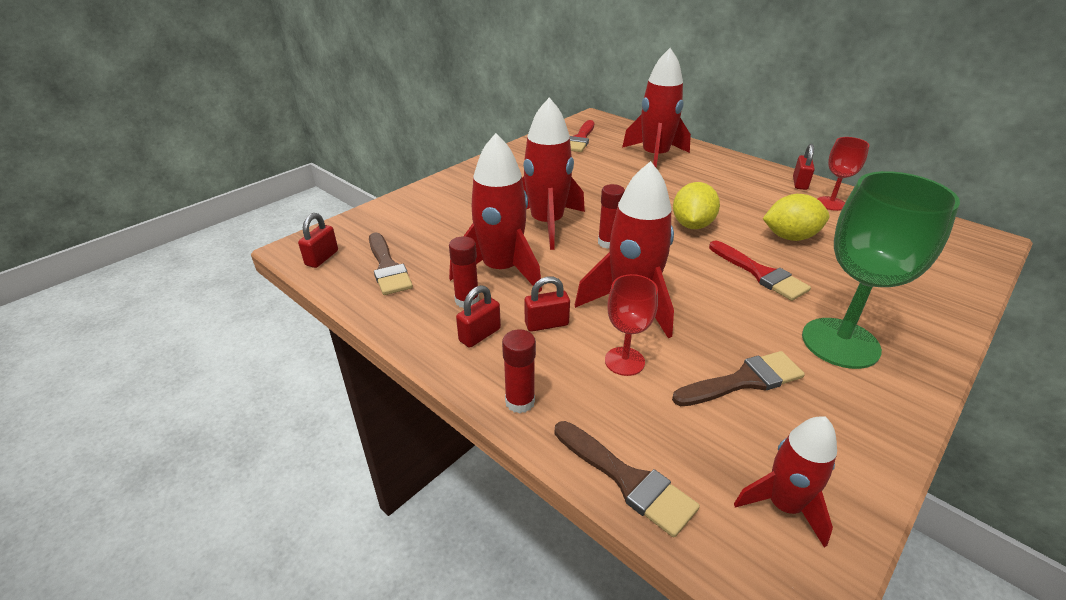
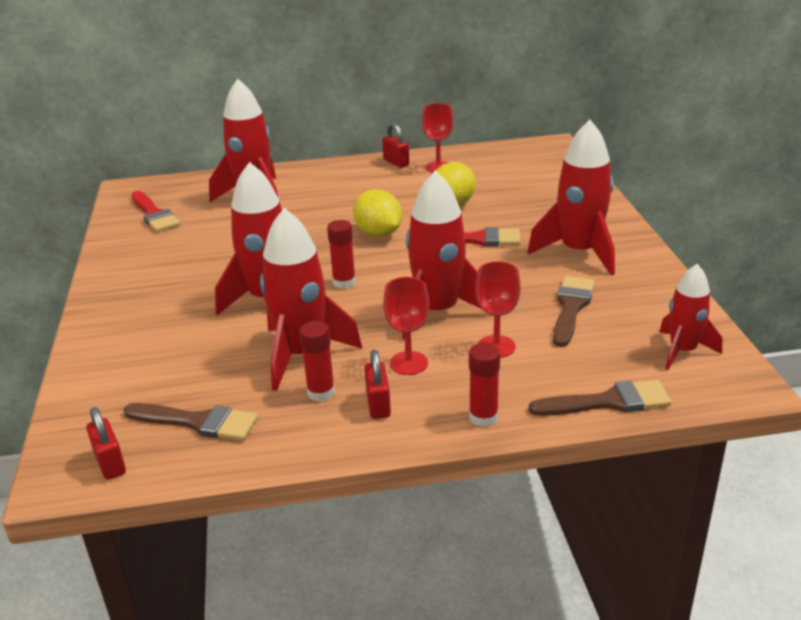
camera: 50 degrees left, 5 degrees down
(546, 324) = (409, 363): red padlock -> red goblet
(840, 343) = (579, 252): green goblet -> red rocket

